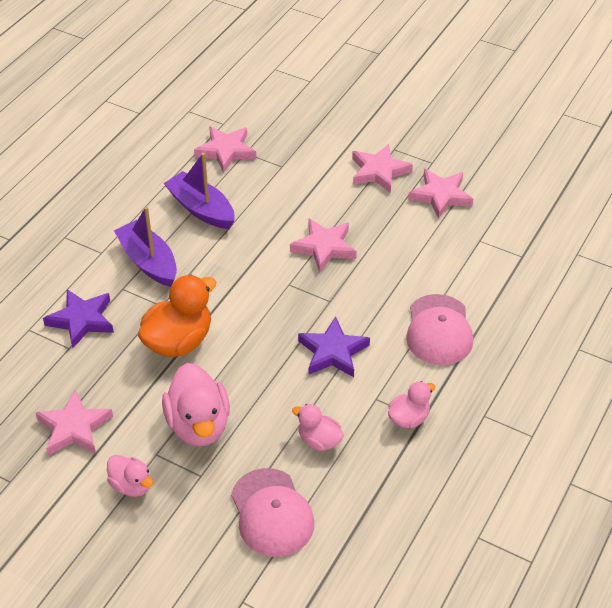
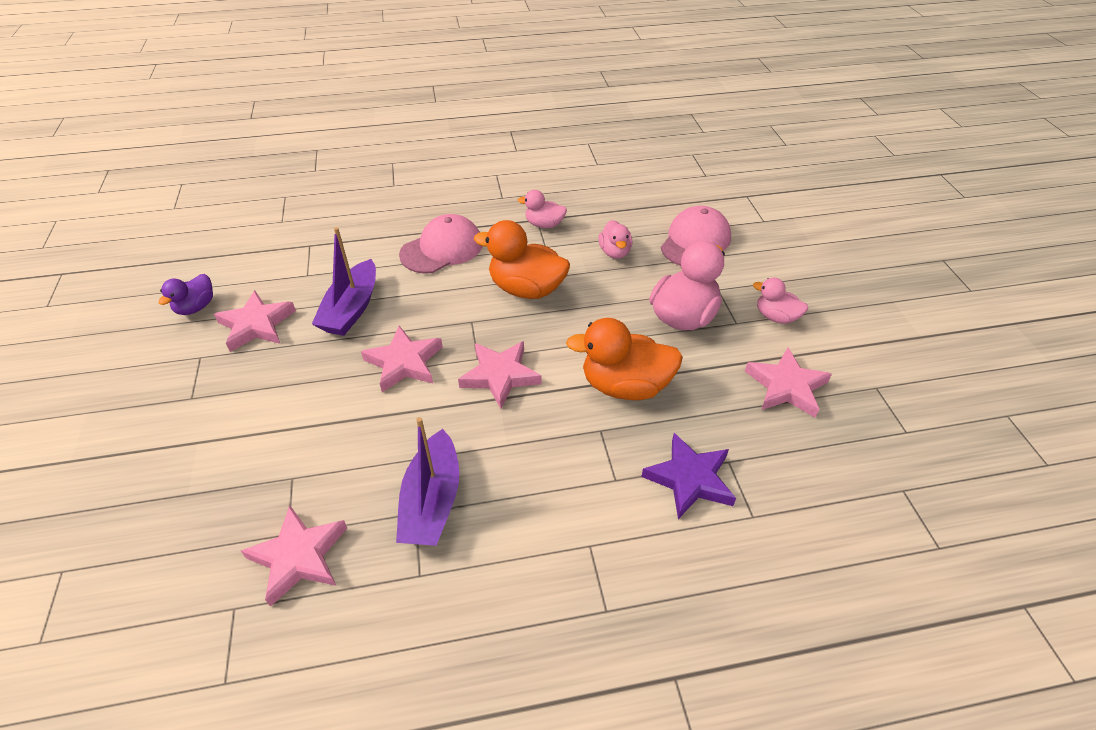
camera: 130 degrees left, 0 degrees up
(131, 485) = (776, 317): pink duck -> pink duck turned 60 degrees counterclockwise
(148, 262) = (558, 486): purple boat -> purple boat (351, 309)
(333, 352) = (526, 289): purple star -> orange duck
(379, 171) = (244, 388): pink star -> pink star (500, 376)
(492, 175) = (196, 307): none -> purple duck

